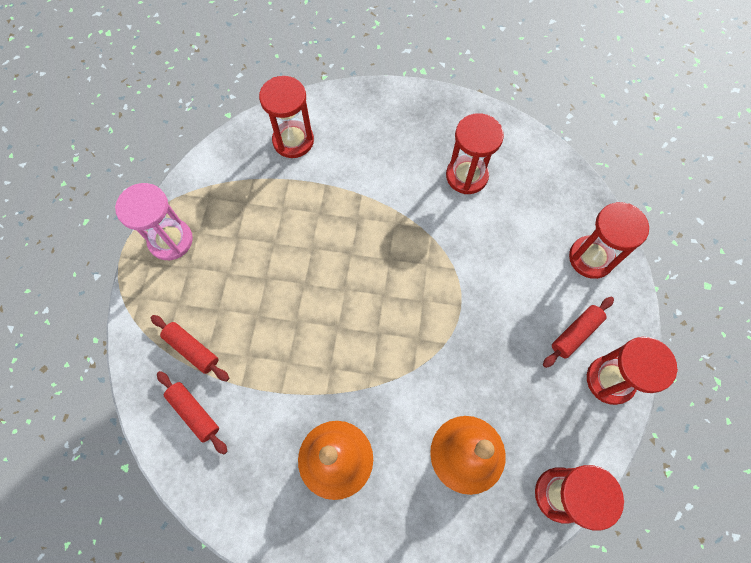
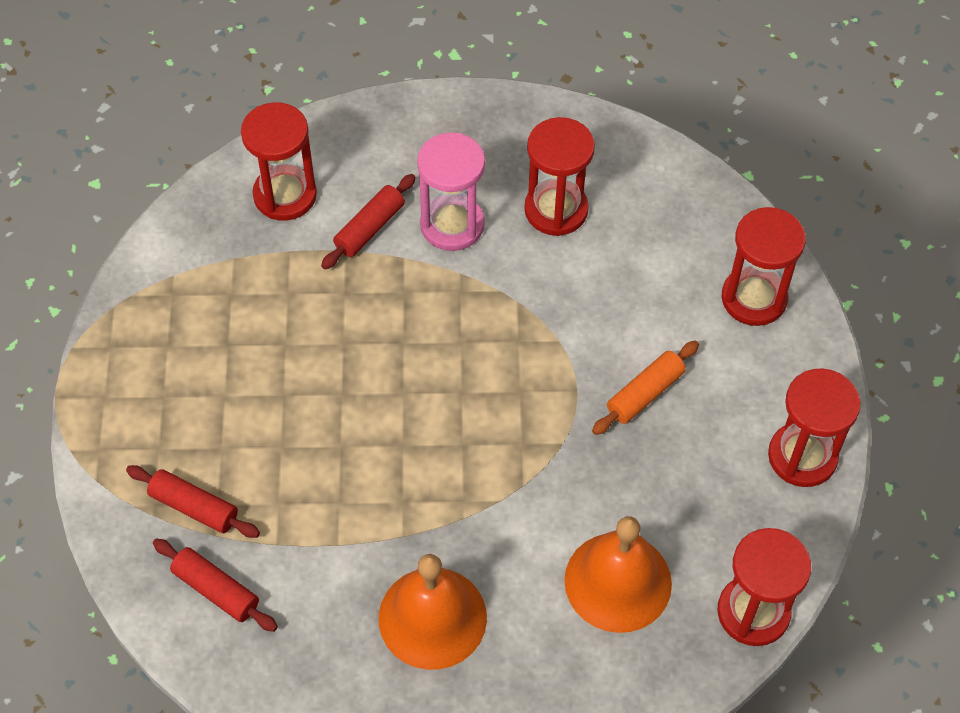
camera: 10 degrees left, 10 degrees down
(170, 240) = (127, 363): pink hourglass -> pink hourglass (452, 225)
(507, 315) = (644, 393): none -> orange rolling pin
(575, 333) = (745, 403): red rolling pin -> red rolling pin (369, 228)

